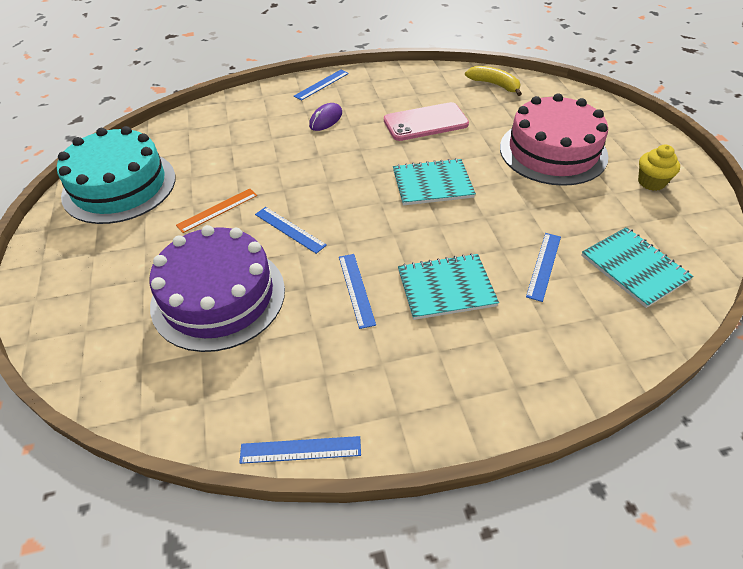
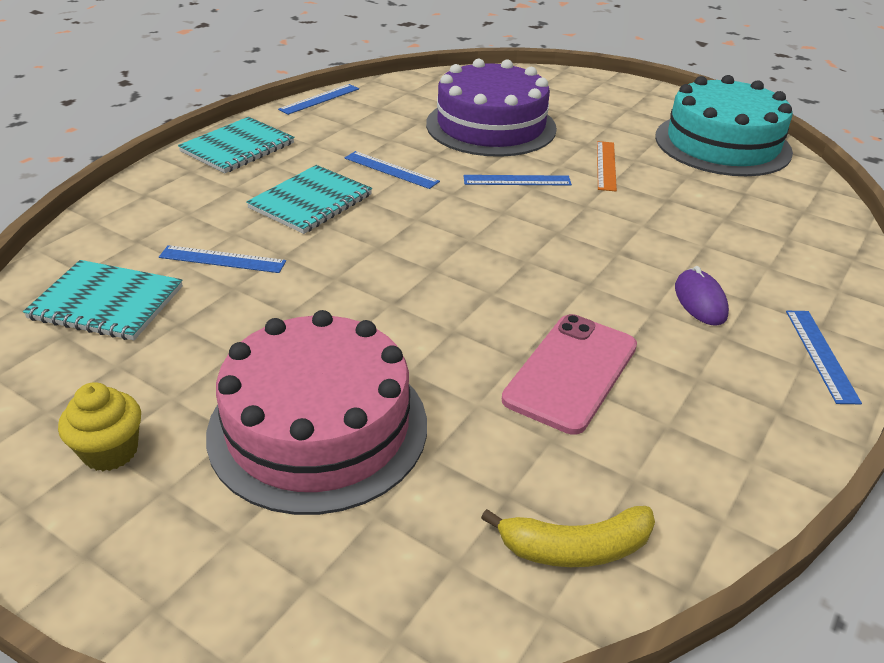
camera: 135 degrees right, 10 degrees down
(432, 184) = (440, 285): turquoise notebook -> turquoise notebook (237, 147)
(544, 266) = (222, 259): blue ruler -> blue ruler turned 60 degrees counterclockwise

